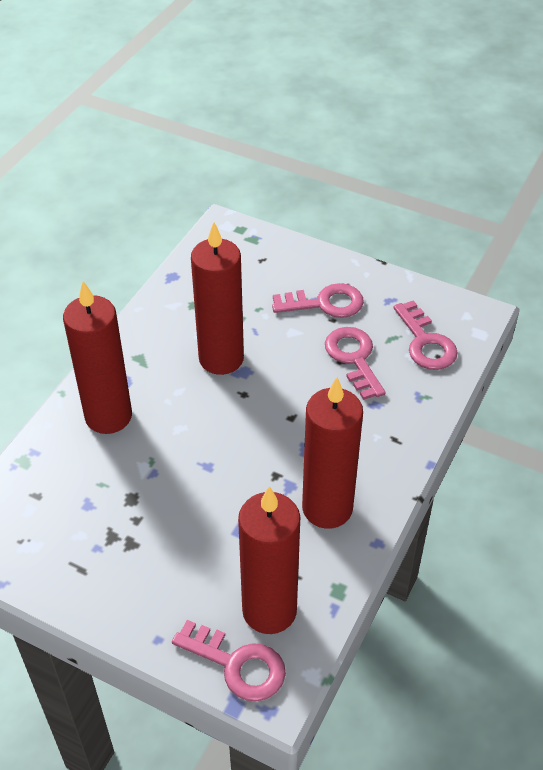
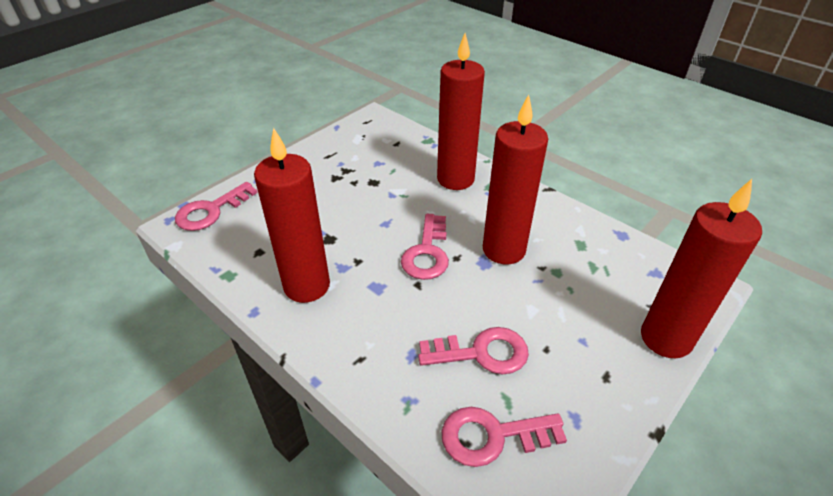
camera: 105 degrees right, 5 degrees down
(269, 610) = (239, 233): red candle -> red candle (666, 338)
(325, 303) = (574, 347): pink key -> pink key (427, 252)

